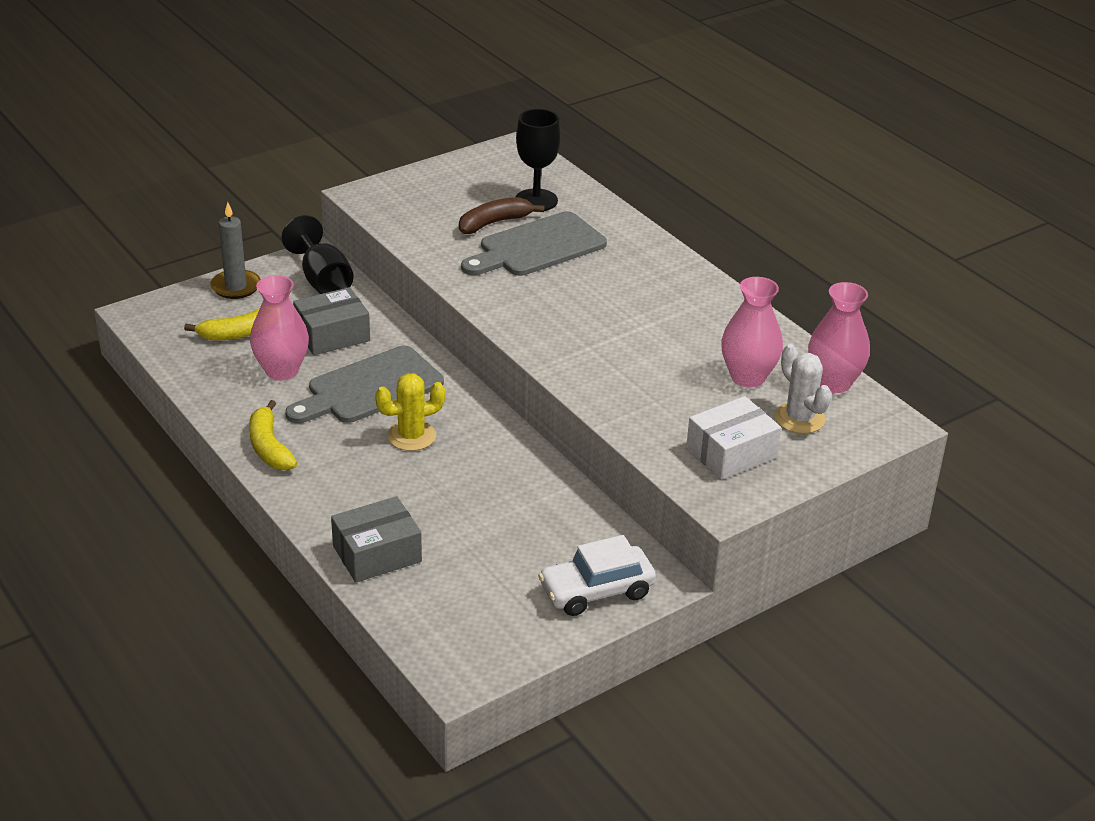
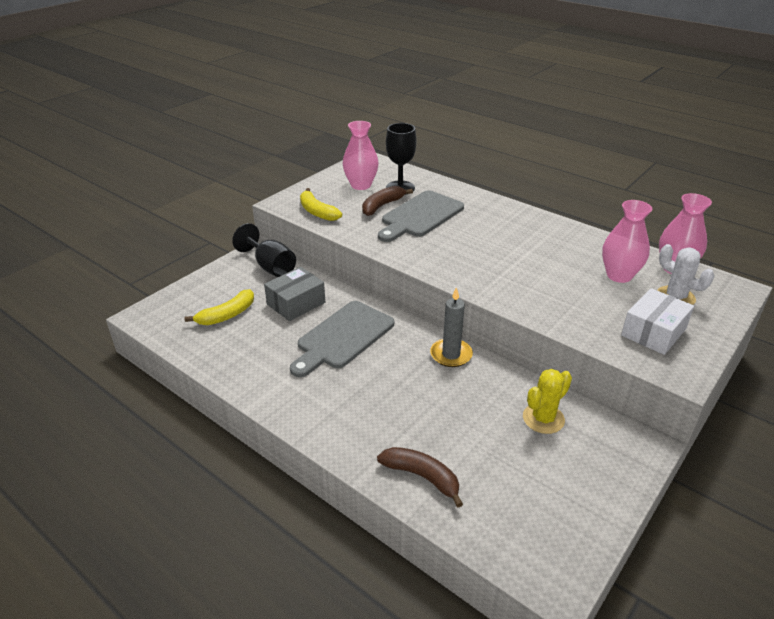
camera: 15 degrees left, 0 degrees up
(236, 287) = (209, 282): grey candle -> grey candle (451, 355)
(269, 447) = (290, 402): yellow banana -> yellow banana (317, 212)
(282, 371) = (271, 337): pink vase -> pink vase (361, 185)
(377, 554) = (422, 477): grey box -> brown banana
(411, 436) = (393, 368): yellow cactus -> yellow cactus (543, 418)
(596, 591) = (607, 466): white car -> none

